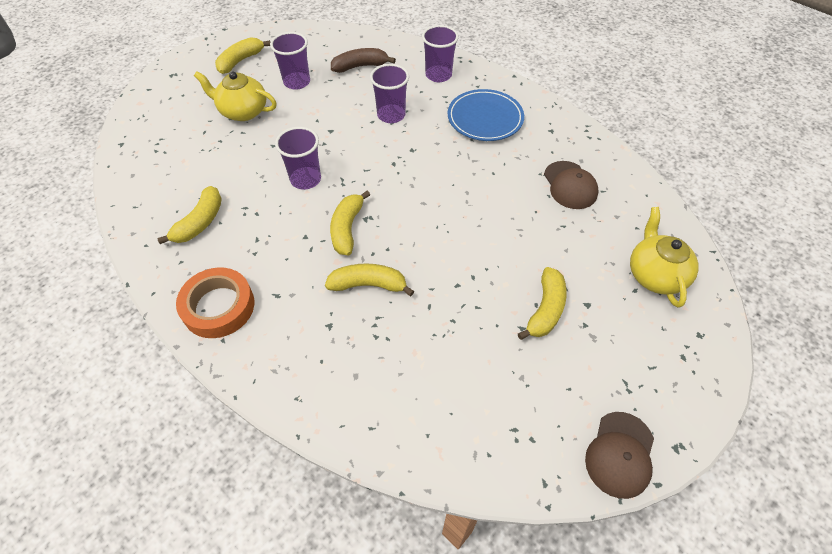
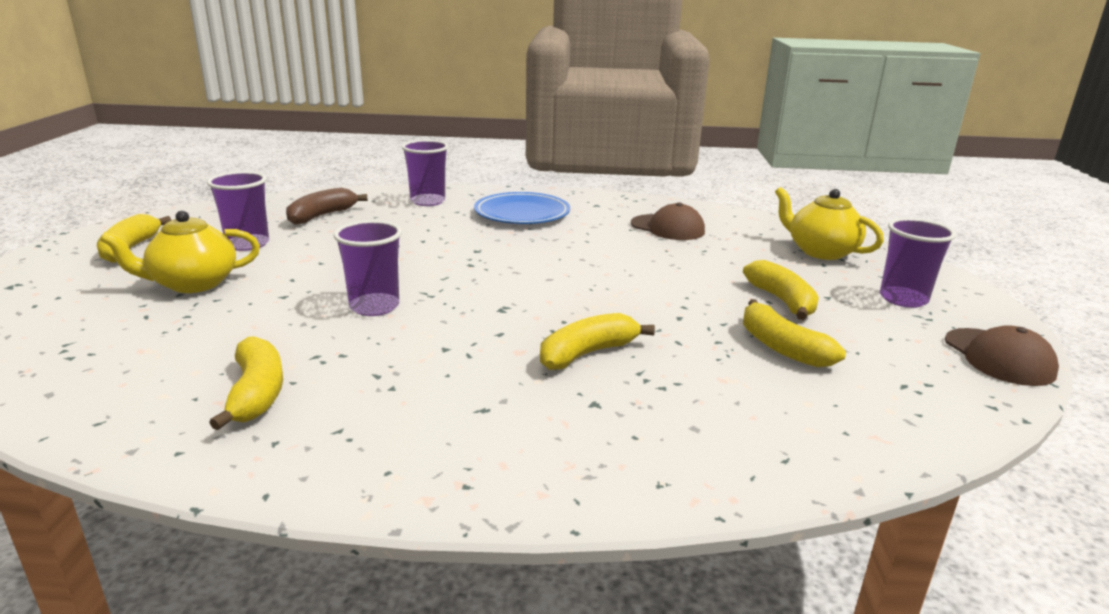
camera: 40 degrees left, 30 degrees down
(218, 306) = (409, 457): orange tape -> none
(347, 228) = (491, 323): yellow banana -> yellow banana (781, 347)
(391, 115) = (414, 236): purple cup -> purple cup (903, 299)

